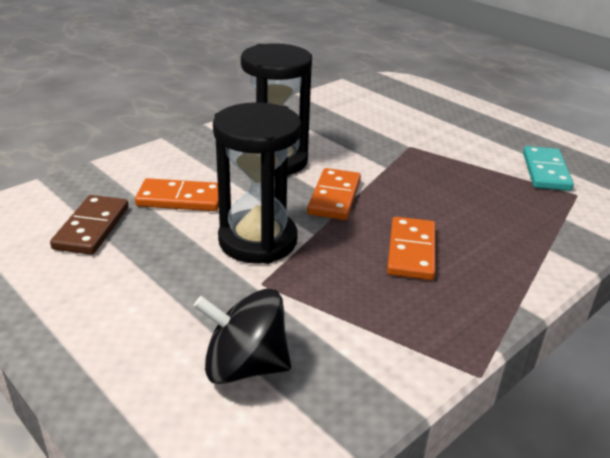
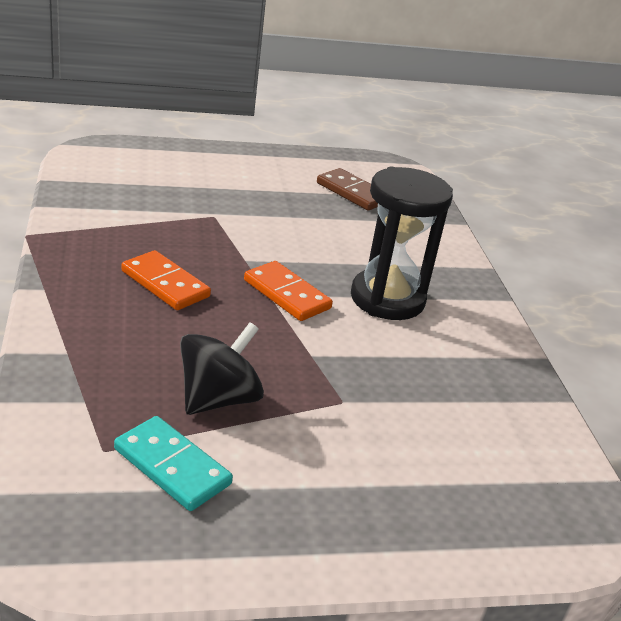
camera: 120 degrees right, 0 degrees up
(180, 199) = (361, 232): orange domino -> none
(245, 366) = (149, 182): black spinning top -> black spinning top (218, 399)
(258, 241) = (264, 235): black hourglass -> none

